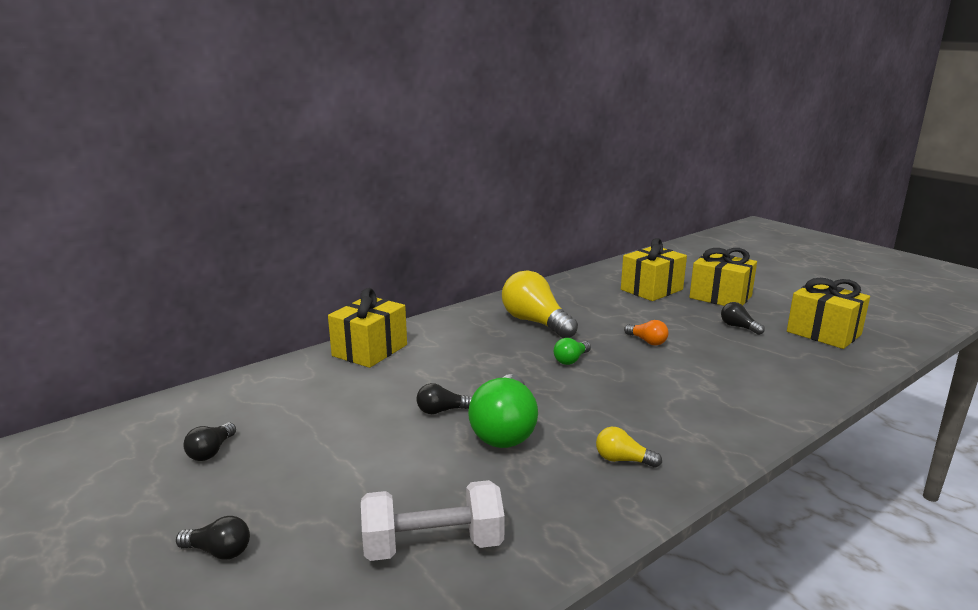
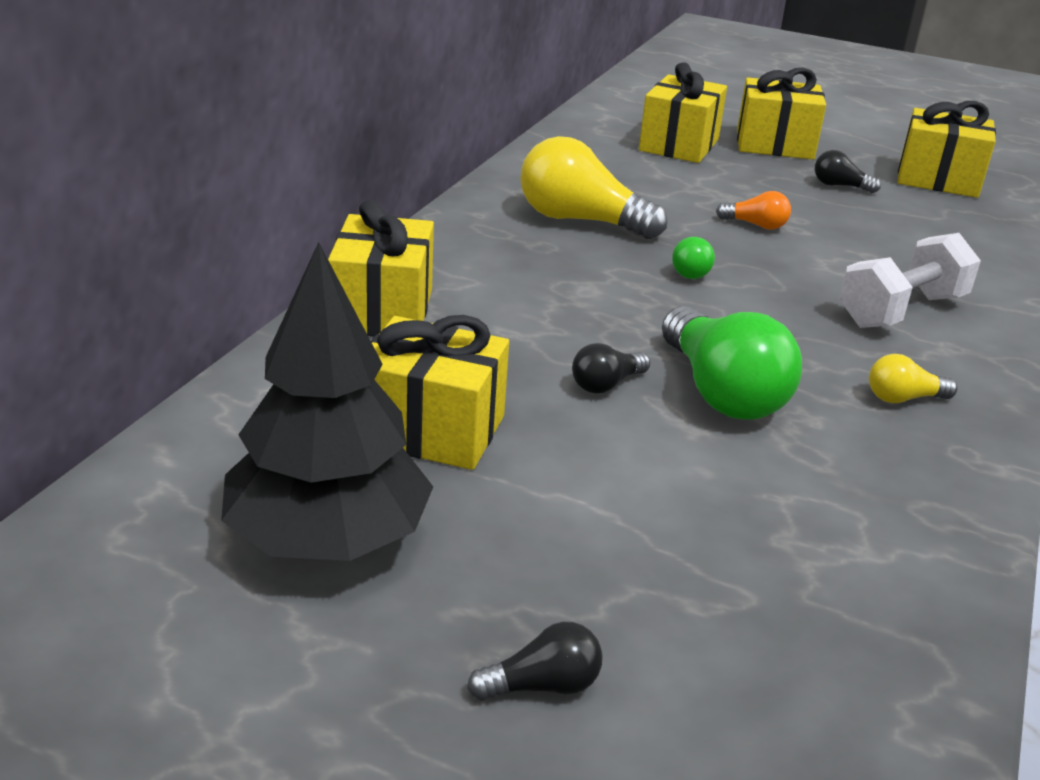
camera: 30 degrees left, 10 degrees up
(211, 451) = (328, 539): black light bulb -> black tree
(322, 412) = (431, 429): none -> yellow gift
(433, 546) = (816, 578): white dumbbell -> white dumbbell (901, 311)

